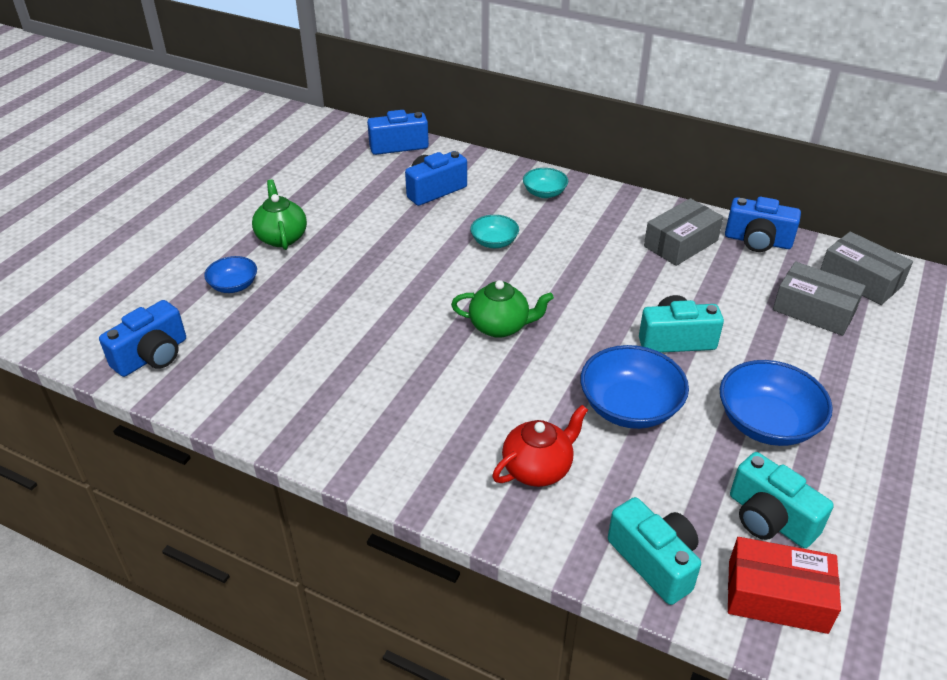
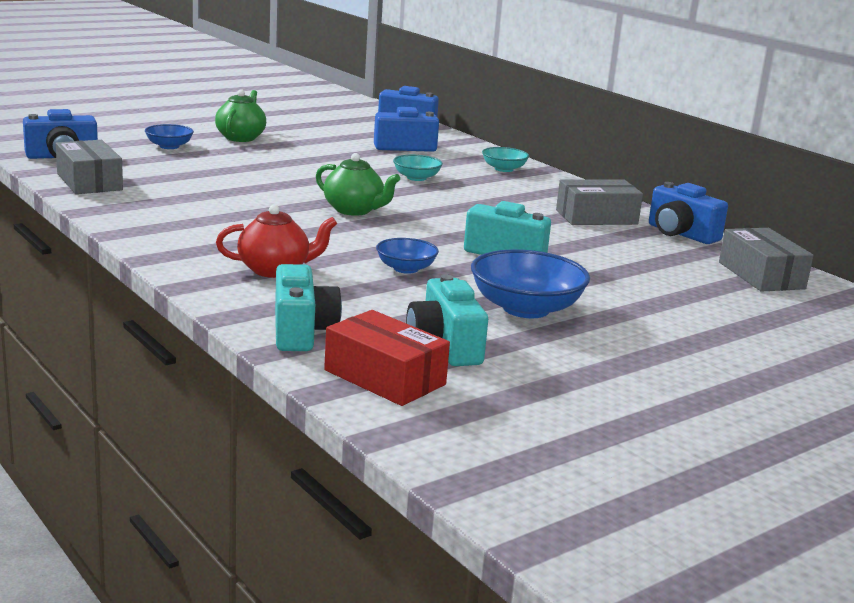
camera: 25 degrees right, 20 degrees down
(630, 407) = (406, 269): blue bowl -> blue bowl, size x0.57
(814, 310) = (679, 276): grey box -> grey box (89, 182)

